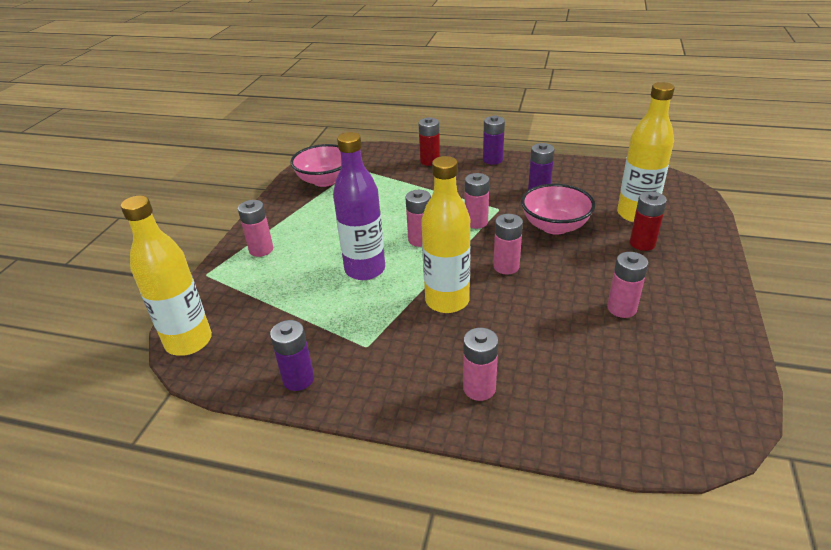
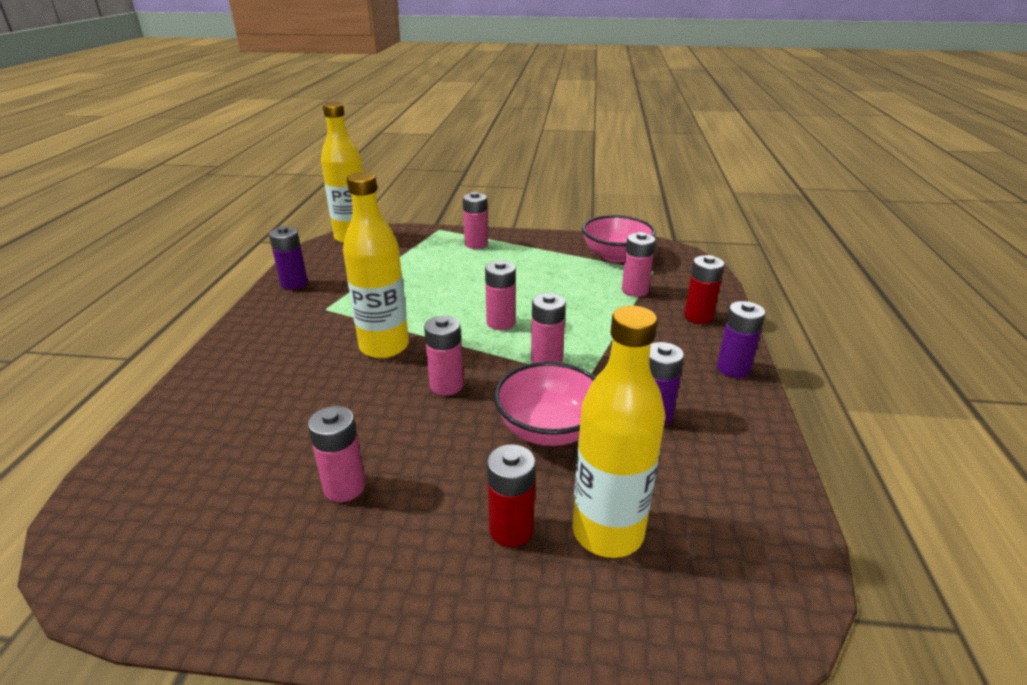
camera: 80 degrees right, 5 degrees down
(365, 269) = (443, 296): purple bottle -> none
(479, 388) = (244, 372): pink battery -> pink battery (634, 290)

